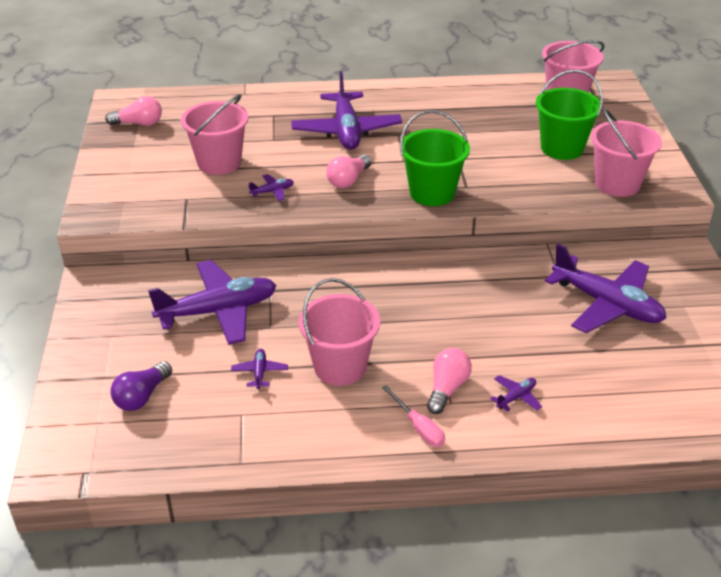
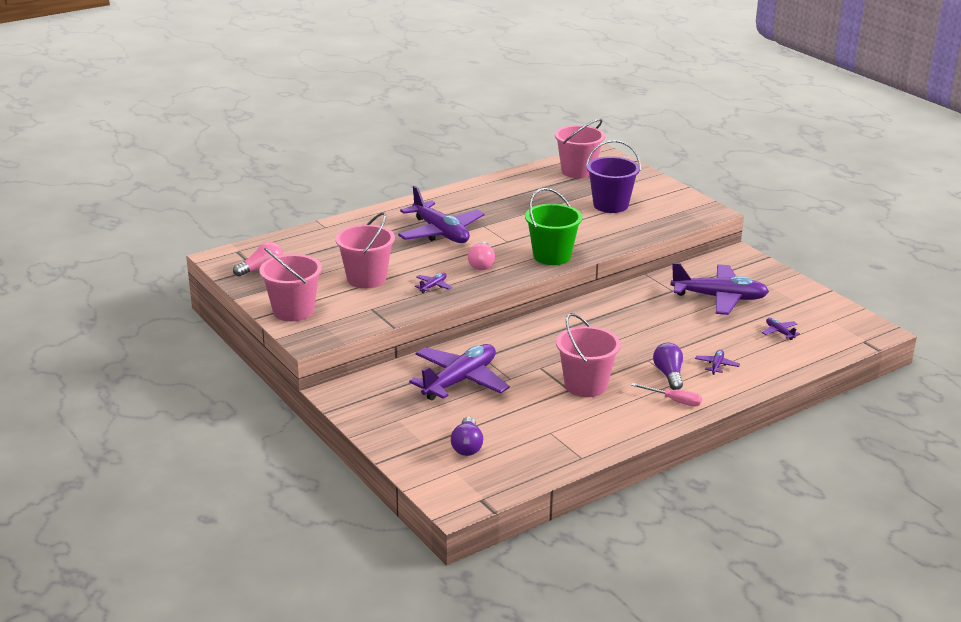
camera: 30 degrees left, 10 degrees down
(259, 372) = (534, 406): purple plane -> purple plane (779, 332)
(447, 388) = (669, 375): pink light bulb -> purple light bulb
(562, 148) = (610, 205): green bucket -> purple bucket
(617, 184) = (670, 218): pink bucket -> pink bucket (293, 311)

